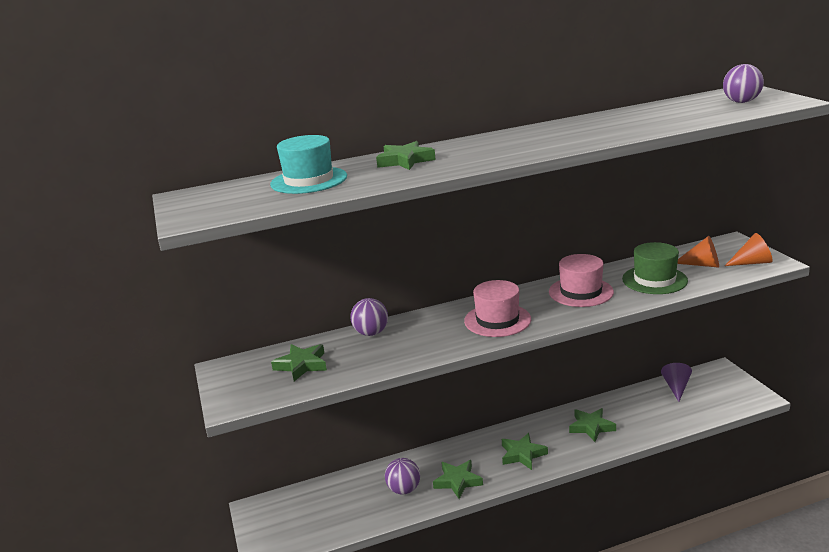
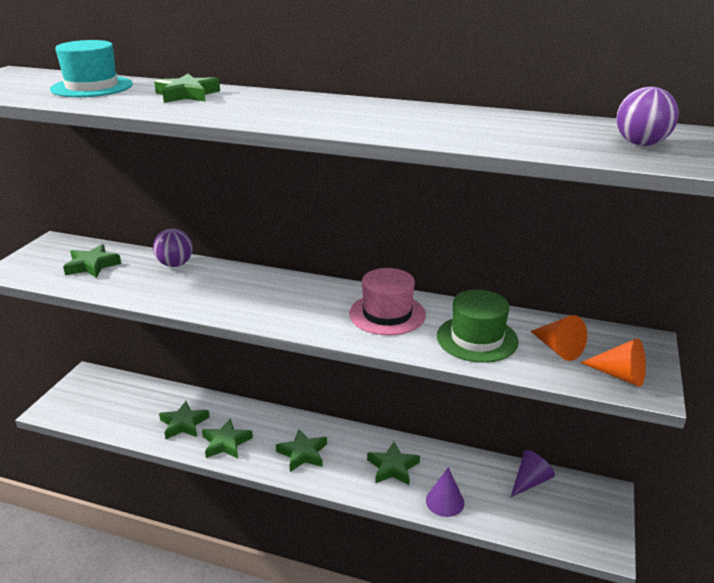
camera: 35 degrees right, 5 degrees up
(404, 489) = (184, 424): purple ball -> green star
(497, 320) = (273, 302): pink hat -> none
(649, 426) = (445, 501): none -> purple cone

